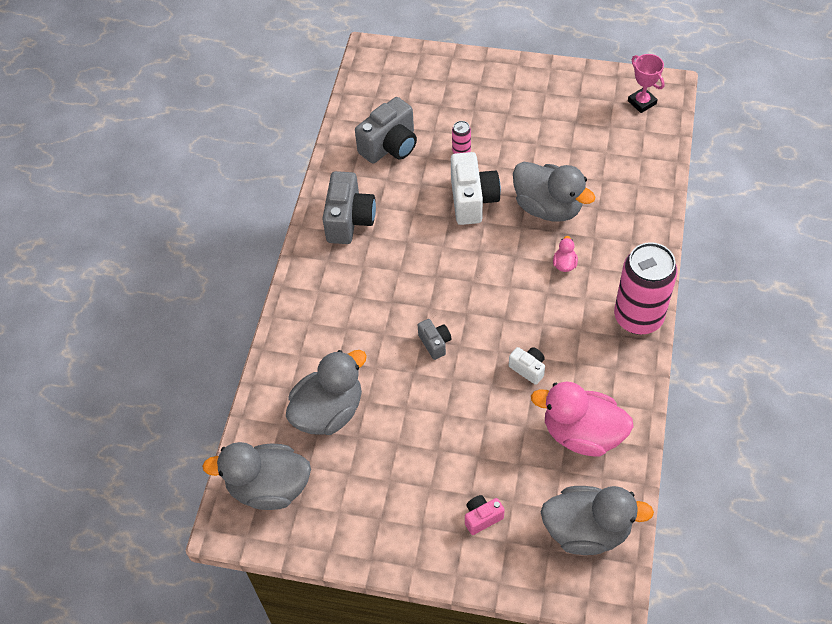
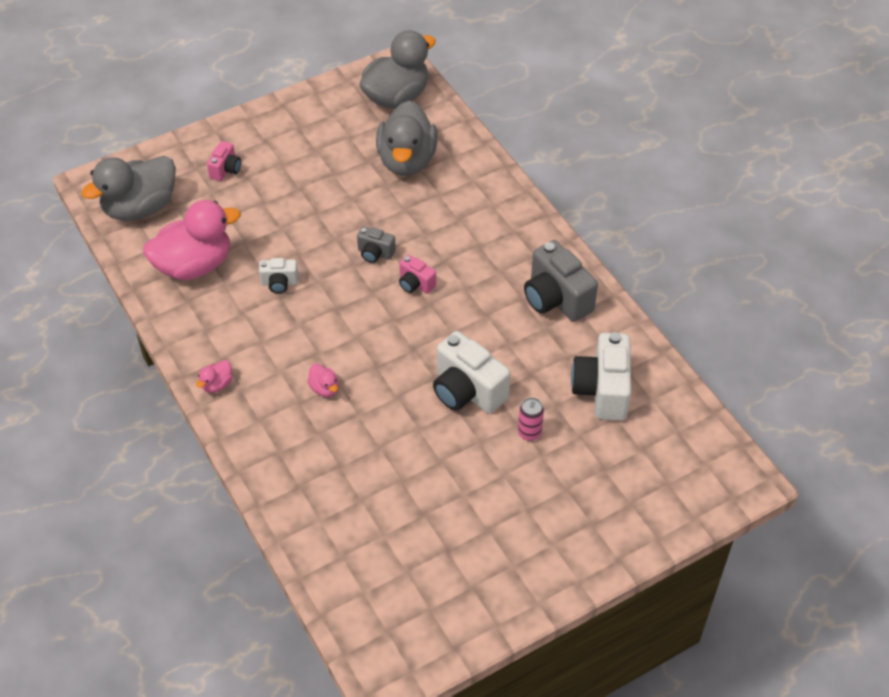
camera: 135 degrees right, 5 degrees down
(390, 146) = (602, 390): grey camera -> white camera
(430, 297) = (415, 284): none -> pink camera
(548, 207) = (389, 433): grey duck -> none
(638, 317) = (217, 384): pink can -> pink duck
(642, 102) = (396, 630): pink trophy -> none

